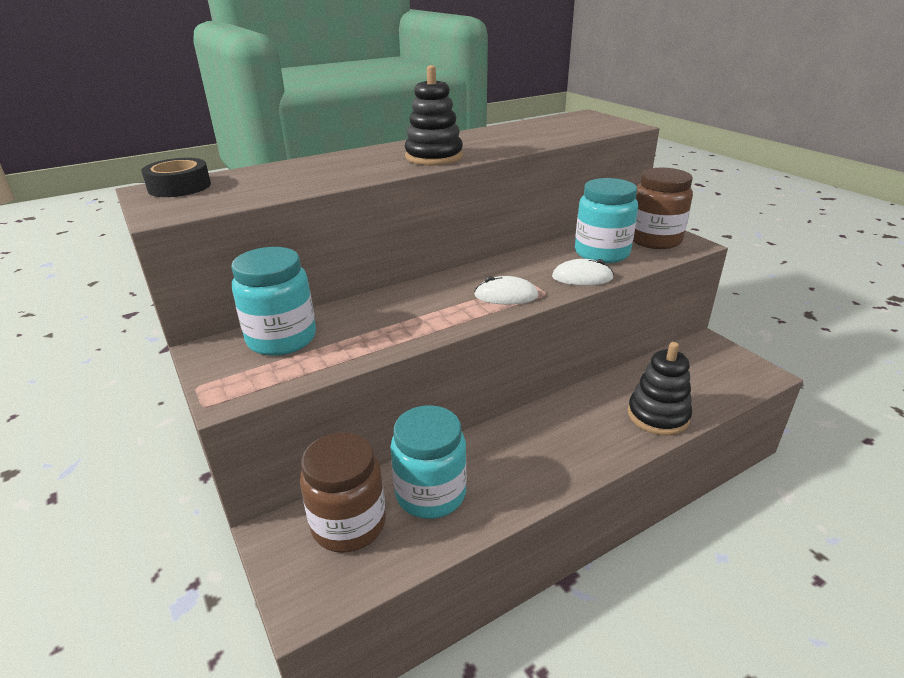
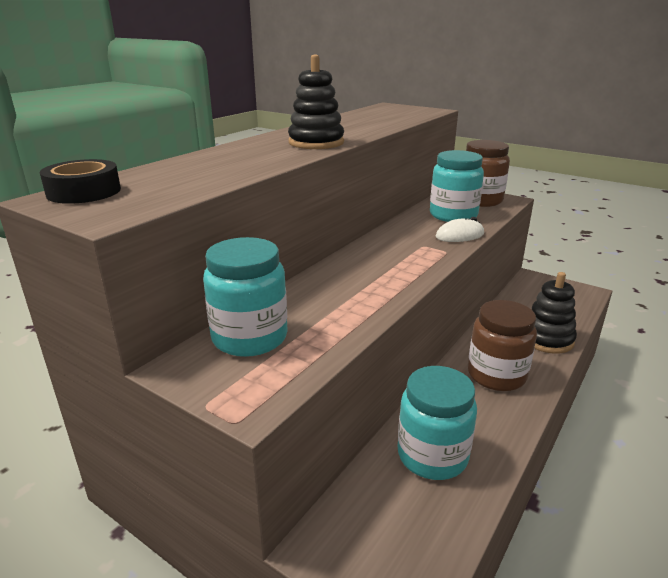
camera: 25 degrees left, 5 degrees down
(349, 524) = (383, 510): brown jar -> brown jar (496, 375)
(506, 296) = (417, 259): white mouse -> none

